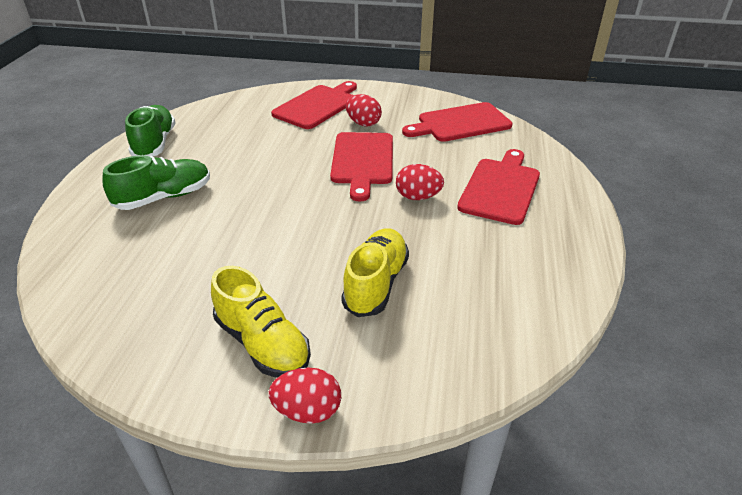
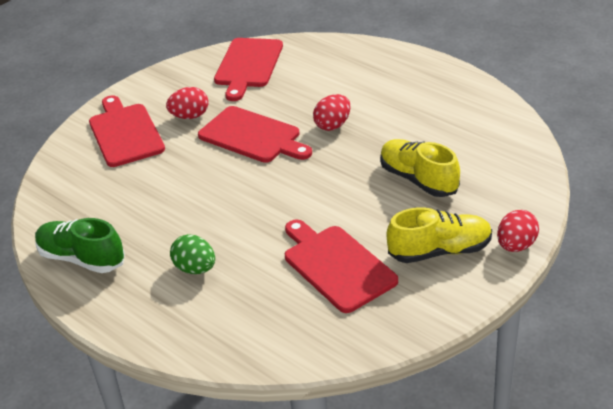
camera: 55 degrees left, 0 degrees up
(164, 197) = (195, 269): green shoe -> green egg
(501, 188) = (359, 83): red cutting board -> red cutting board (336, 265)

